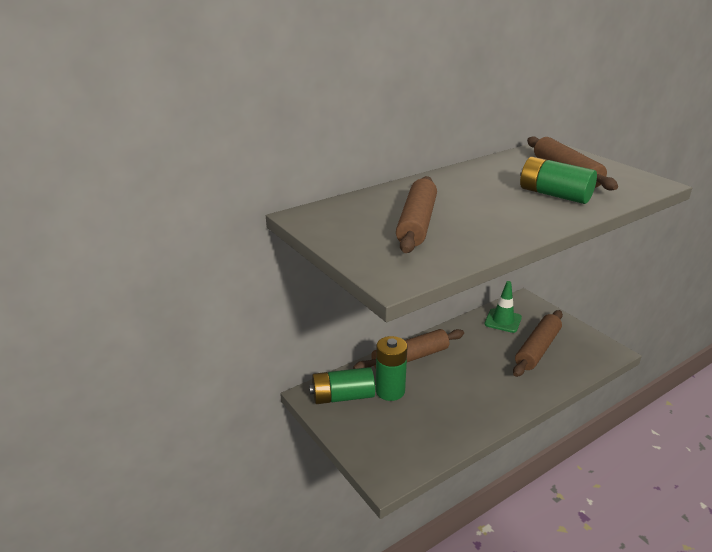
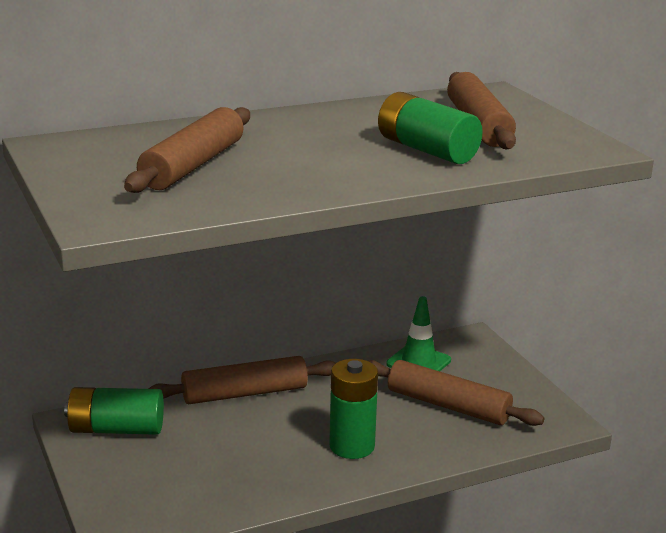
camera: 10 degrees right, 5 degrees down
(390, 391) = (189, 431): green battery -> green battery (352, 446)
(537, 349) = (448, 405): brown rolling pin -> brown rolling pin turned 75 degrees clockwise

